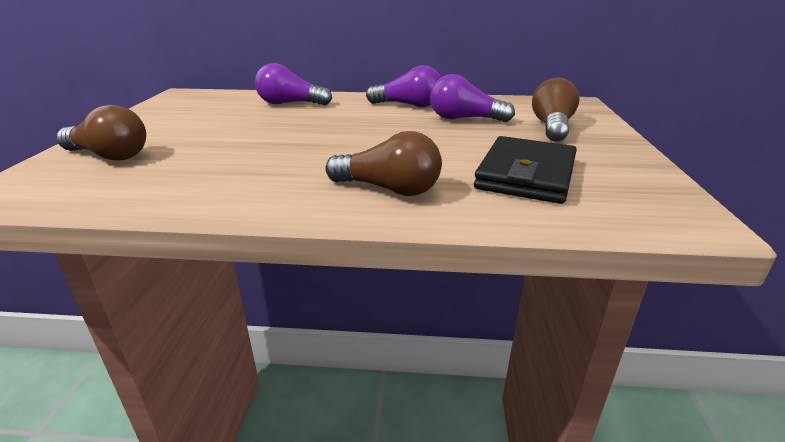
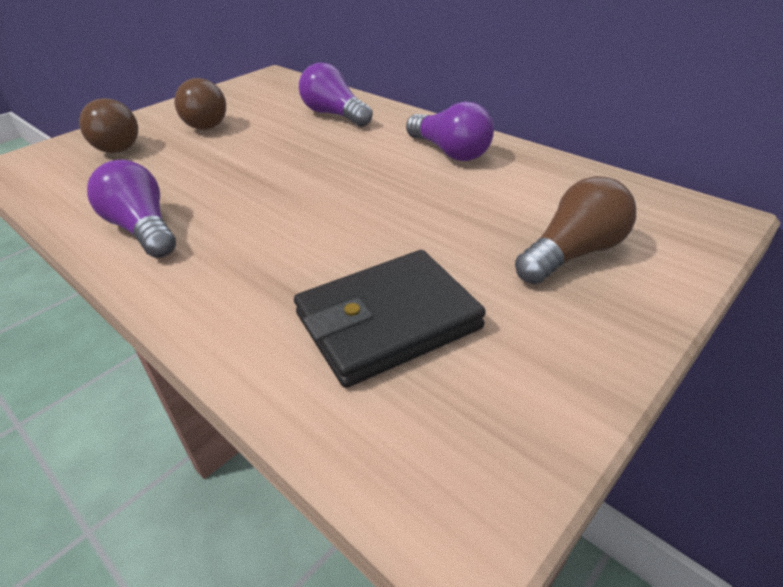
camera: 40 degrees right, 10 degrees up
(389, 189) = (227, 275): brown light bulb -> brown light bulb (202, 122)
(464, 119) = (478, 197): purple light bulb -> purple light bulb (143, 229)

